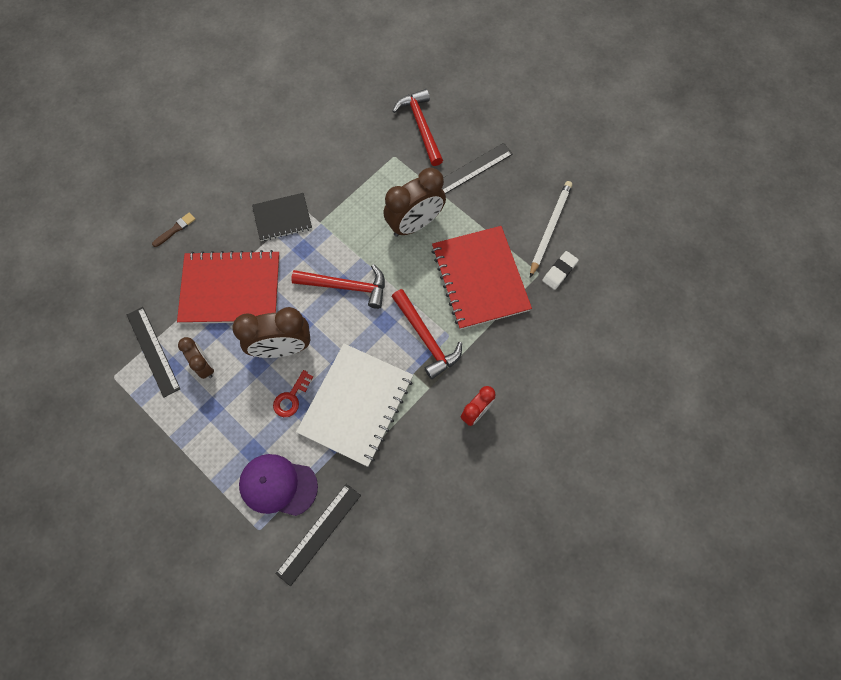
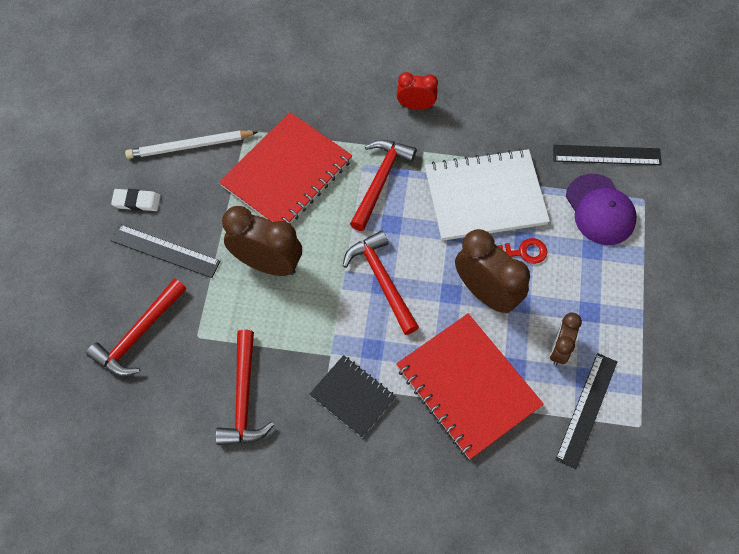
camera: 125 degrees left, 5 degrees down
(175, 229) = (449, 501): brown brush -> none
(332, 159) = (244, 397): none -> red hammer
(559, 271) = (232, 115): white eraser -> white eraser (137, 202)

